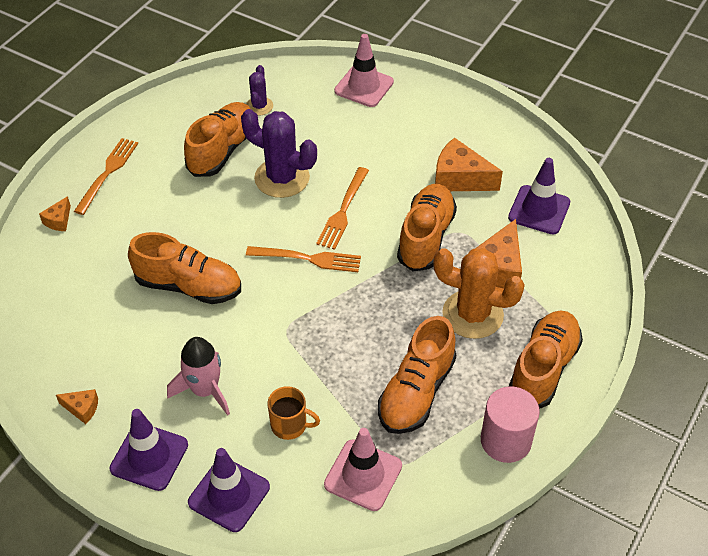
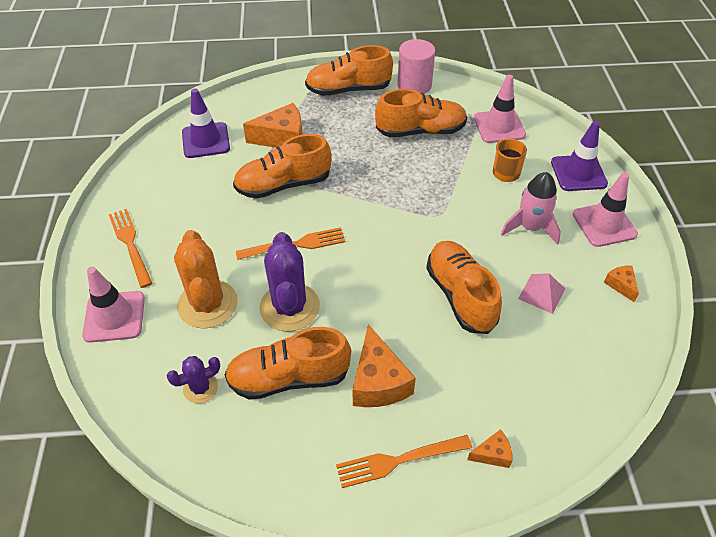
camera: 125 degrees left, 0 degrees up
(135, 343) = (541, 293): none -> pink pyramid
(149, 457) = (604, 224): purple traffic cone -> pink traffic cone
(308, 259) = (364, 238): orange fork -> orange fork (130, 244)
(460, 178) = (202, 194): orange cheese -> orange cheese (378, 381)
(472, 314) = (335, 133): orange cactus -> orange cactus (207, 304)

